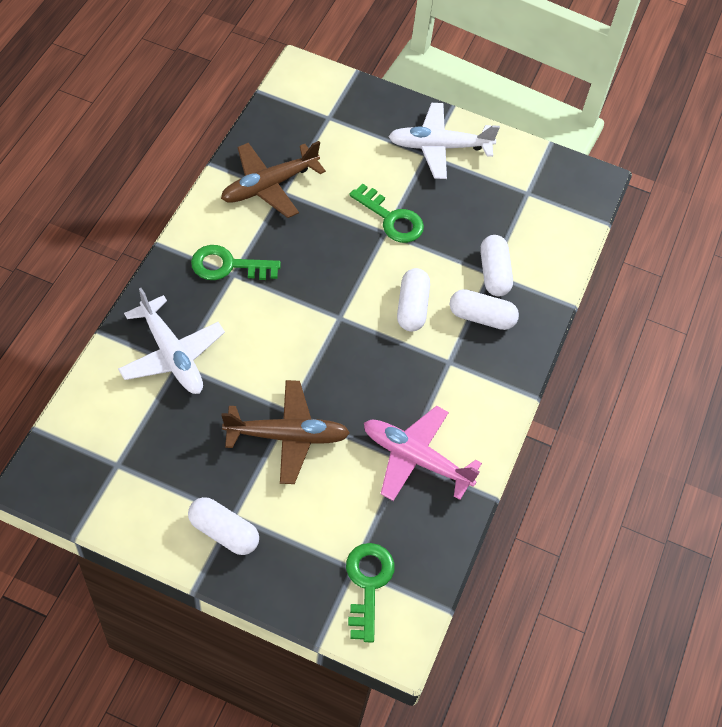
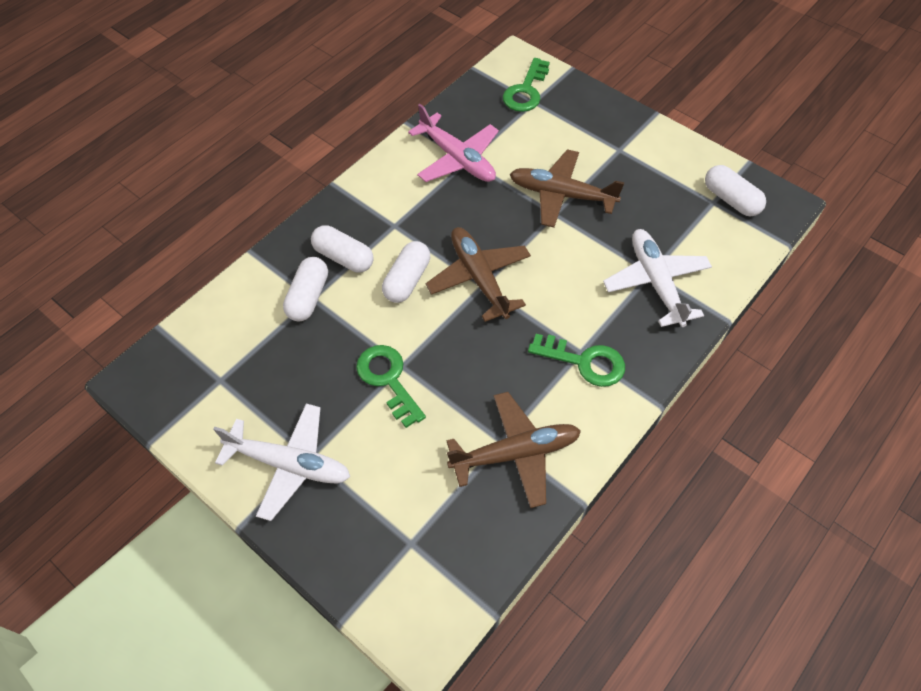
camera: 155 degrees left, 0 degrees up
(223, 532) = (629, 140): white capsule -> white capsule (731, 200)
(345, 323) = (479, 278): none -> brown plane

